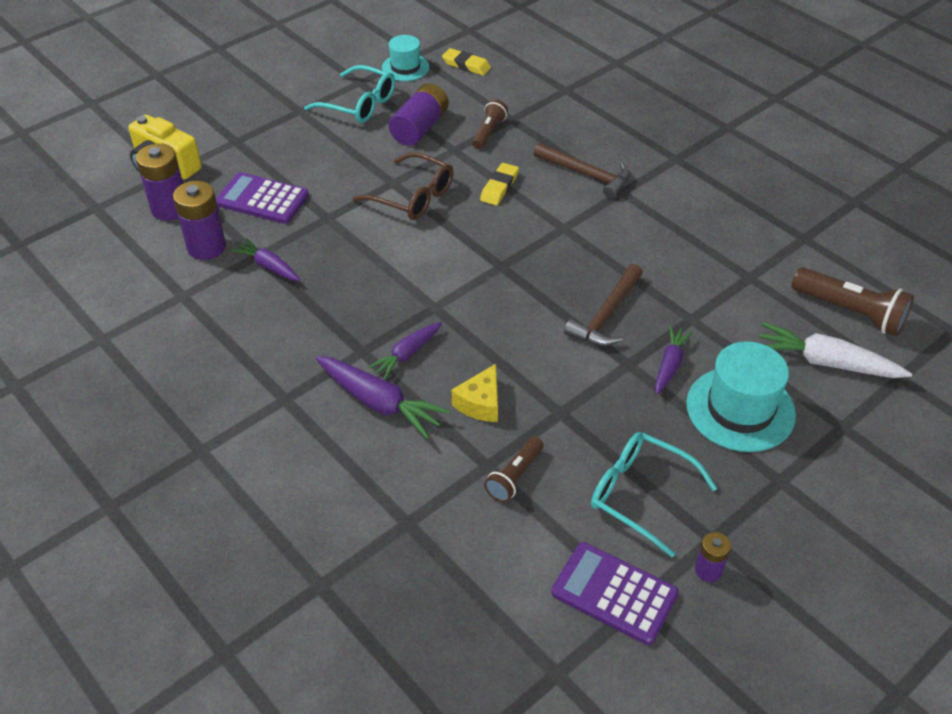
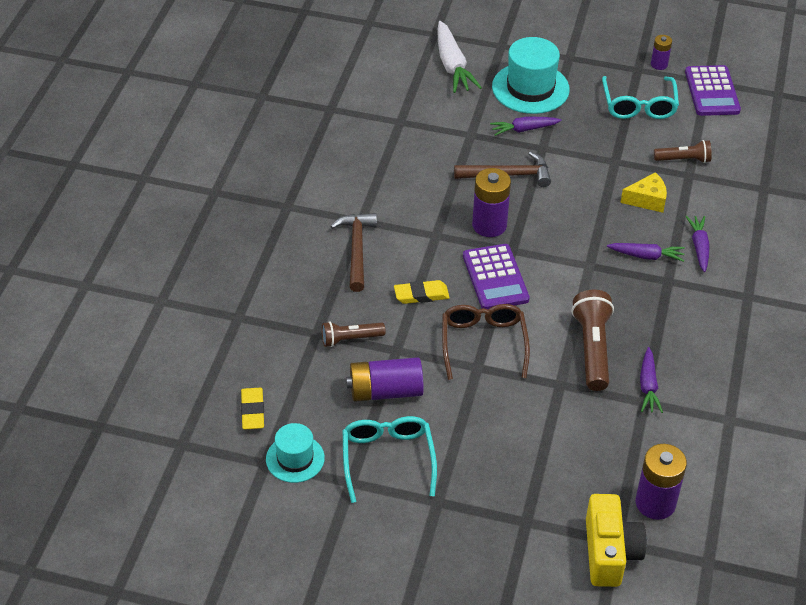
camera: 125 degrees left, 0 degrees up
(206, 247) = (669, 442): purple battery -> purple battery (489, 225)
(262, 199) = (581, 443): purple calculator -> purple calculator (495, 278)
(380, 403) = (699, 247): purple carrot -> purple carrot, size x0.62
(850, 312) = (393, 68): brown flashlight -> brown flashlight (592, 349)

